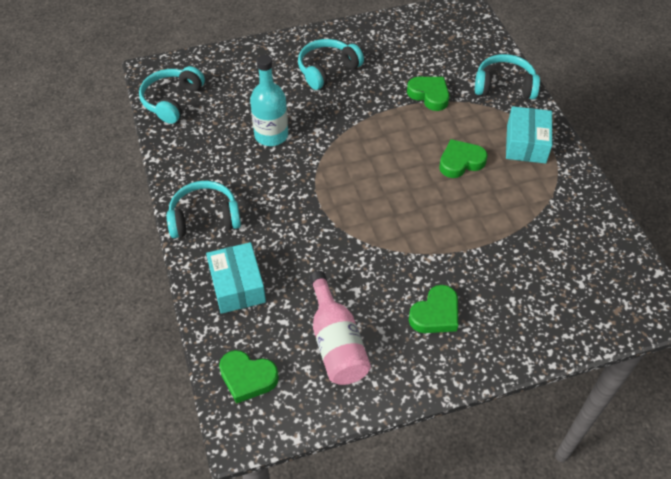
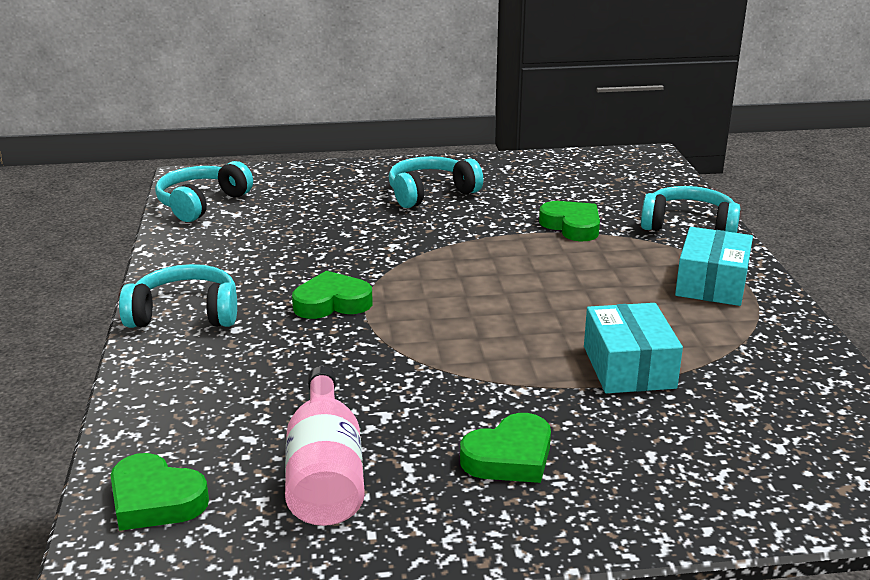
camera: 10 degrees right, 25 degrees down
(237, 286) = (196, 389): turquoise box -> turquoise box (629, 367)
(271, 135) = (324, 244): turquoise bottle -> none
(460, 162) = (601, 293): green heart -> green heart (332, 303)

